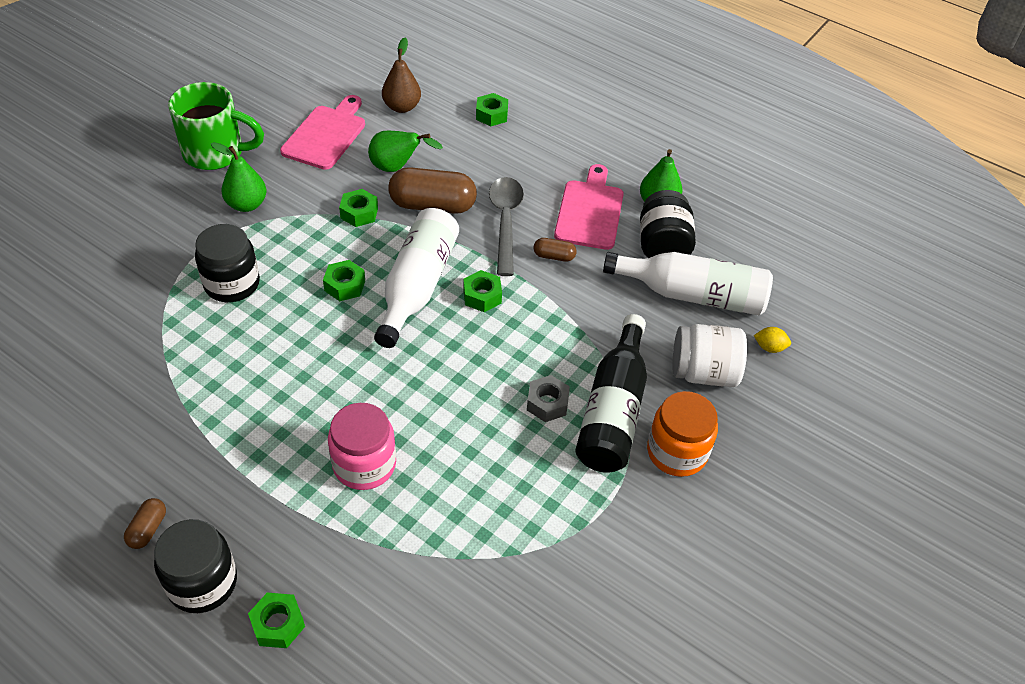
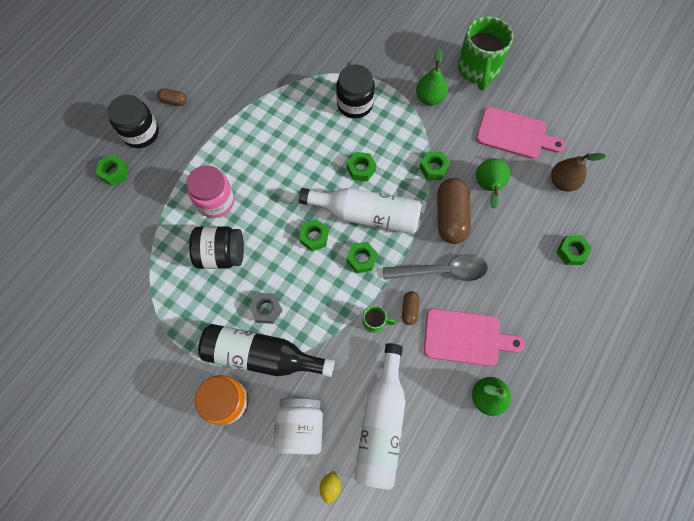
camera: 90 degrees right, 20 degrees up
(443, 344) = (314, 237): none -> green nut
(569, 290) = (374, 322): none -> green mug
(662, 245) = (435, 399): black jar -> black jar (221, 254)

